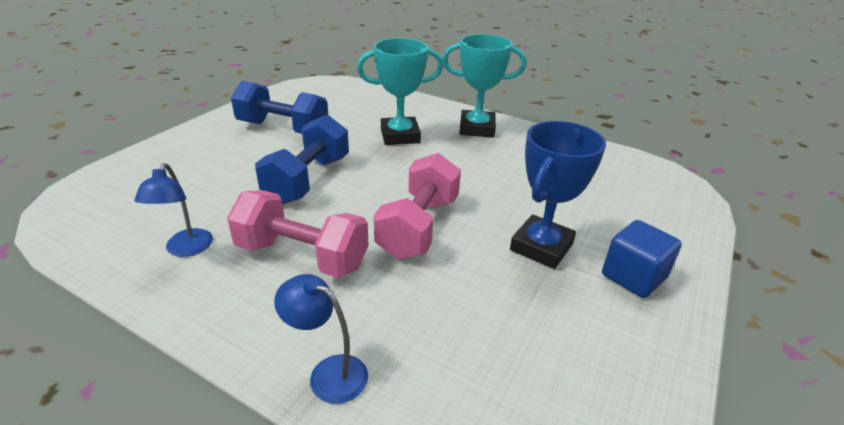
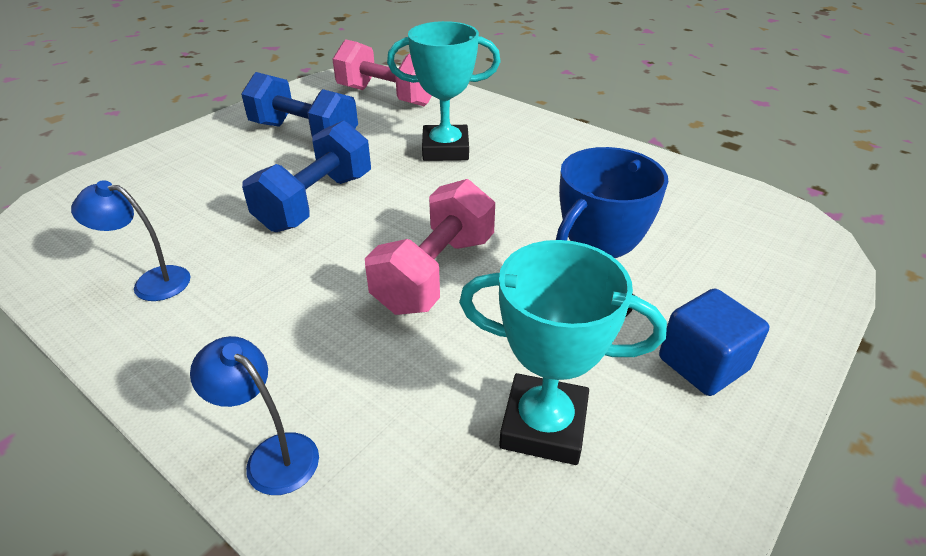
camera: 10 degrees right, 5 degrees up
(186, 249) = (151, 282): blue lamp -> blue lamp turned 90 degrees clockwise
(302, 256) = (282, 301): pink dumbbell -> pink dumbbell (386, 96)
(477, 128) = (548, 143): turquoise trophy -> turquoise trophy (544, 425)

